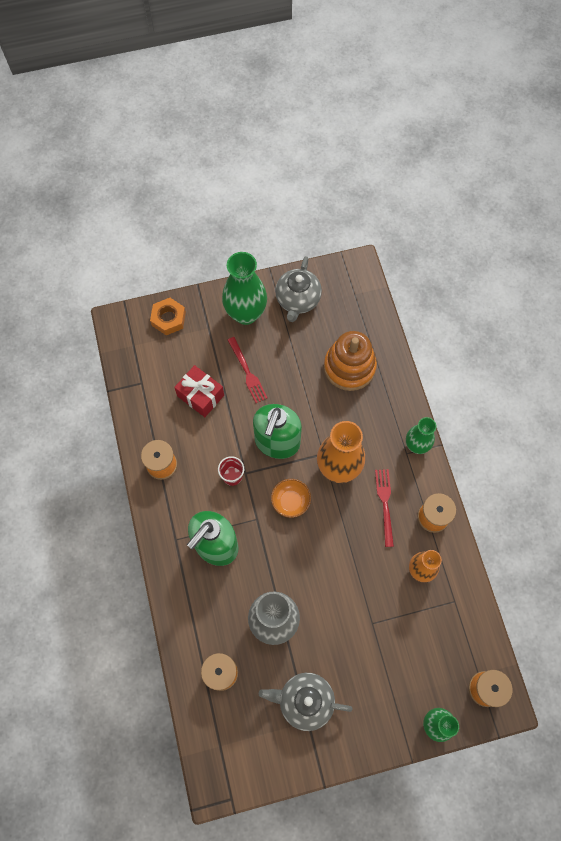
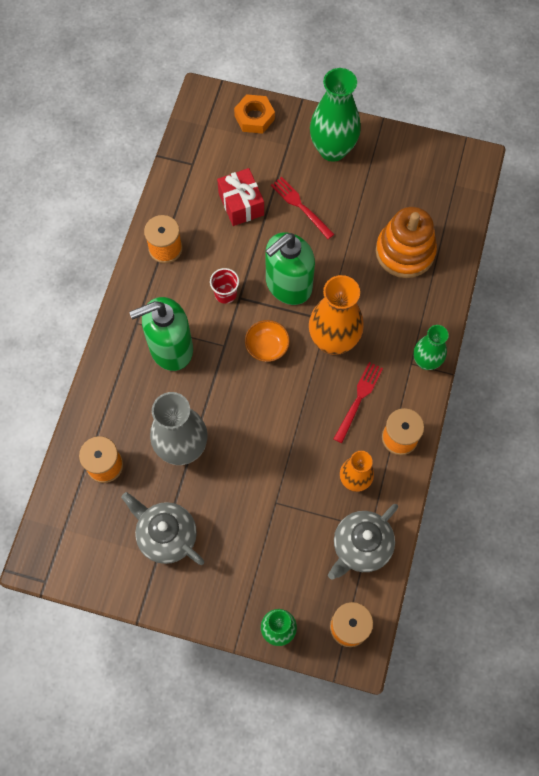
camera: 30 degrees right, 0 degrees up
(247, 372) = (300, 206): red fork -> red fork turned 135 degrees clockwise
(297, 300) = (392, 162): grey teapot -> grey teapot (361, 546)

